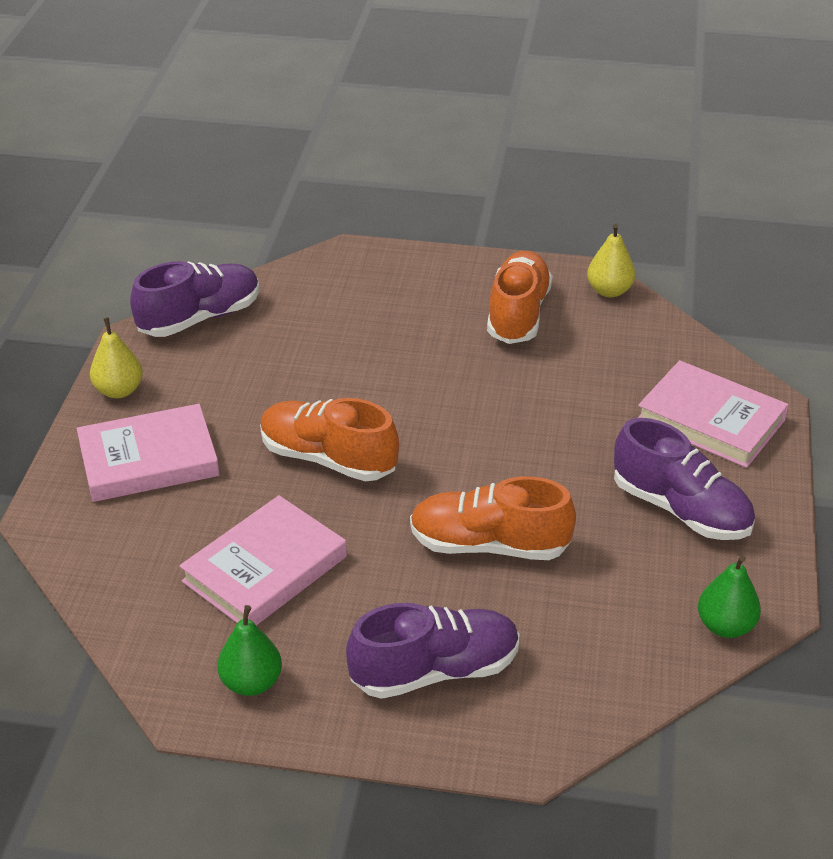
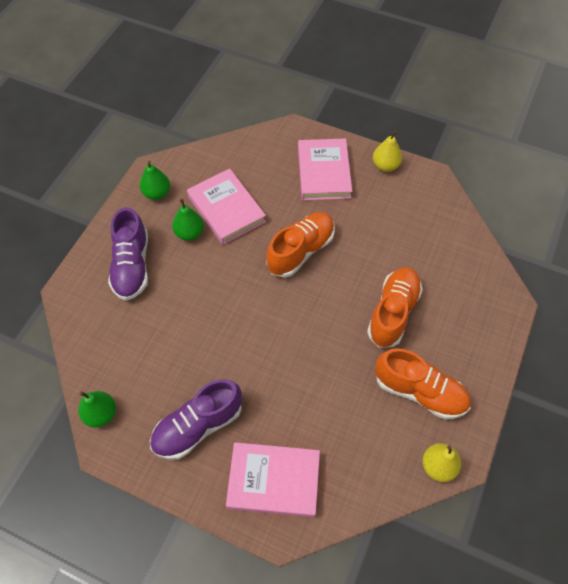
camera: 105 degrees right, 20 degrees up
(200, 318) = (447, 210): purple shoe -> none
(334, 607) = (189, 233): none -> green pear
(489, 545) = (206, 312): orange shoe -> orange shoe (393, 313)
(710, 420) = (273, 481): pink book -> pink book turned 45 degrees clockwise

